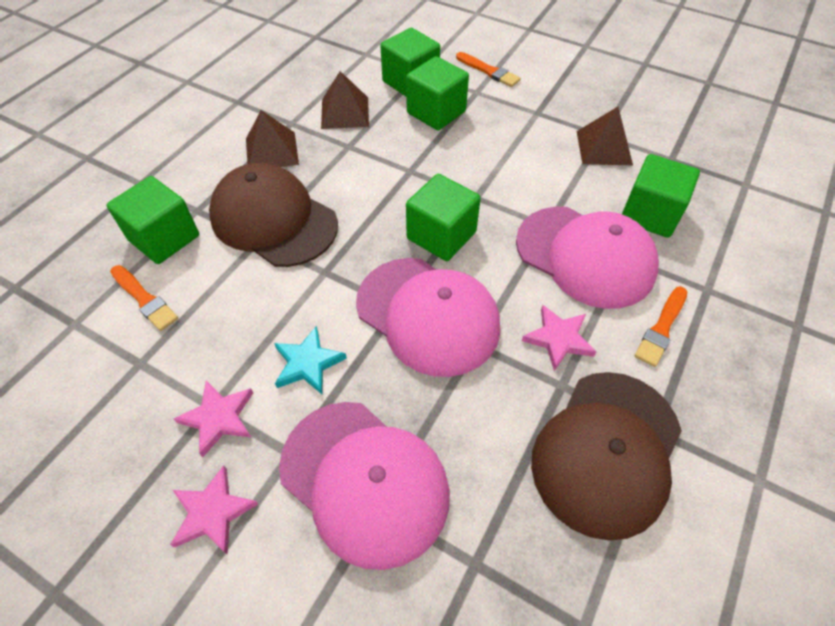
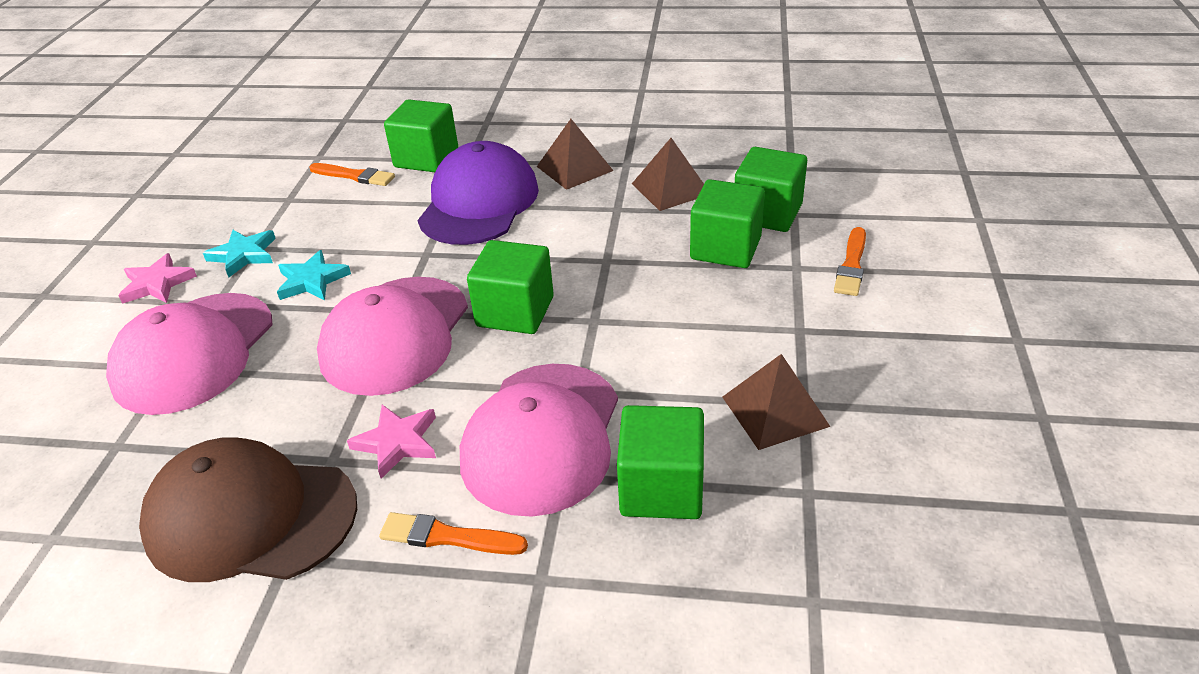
camera: 70 degrees right, 15 degrees down
(144, 299) = (354, 176): orange brush -> orange brush turned 90 degrees counterclockwise
(219, 418) = (243, 255): pink star -> turquoise star
(274, 220) = (479, 203): brown cap -> purple cap

